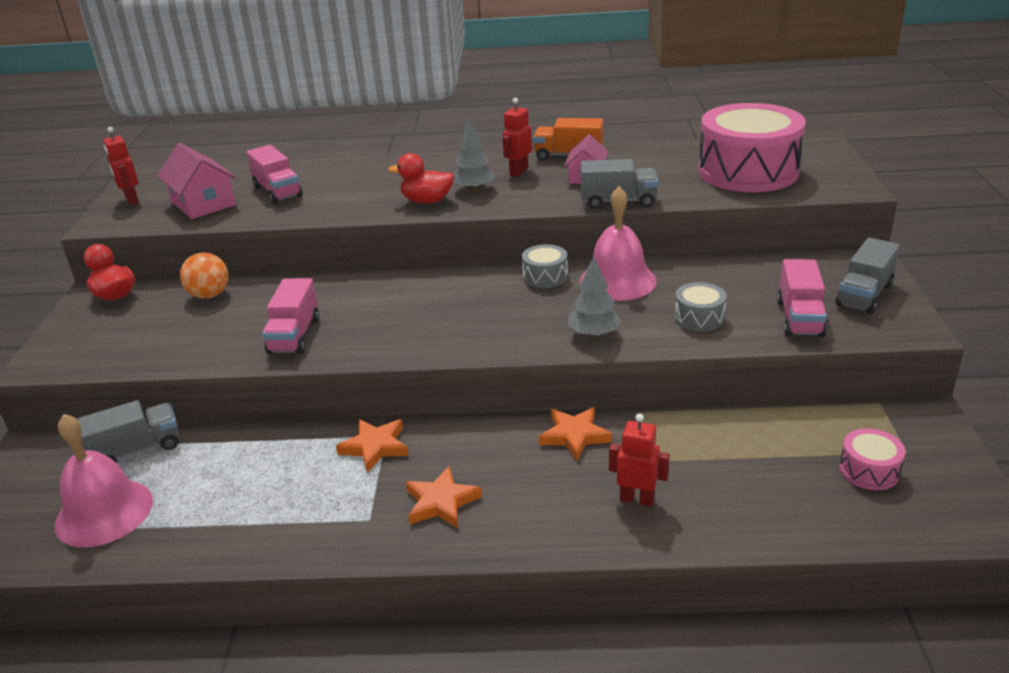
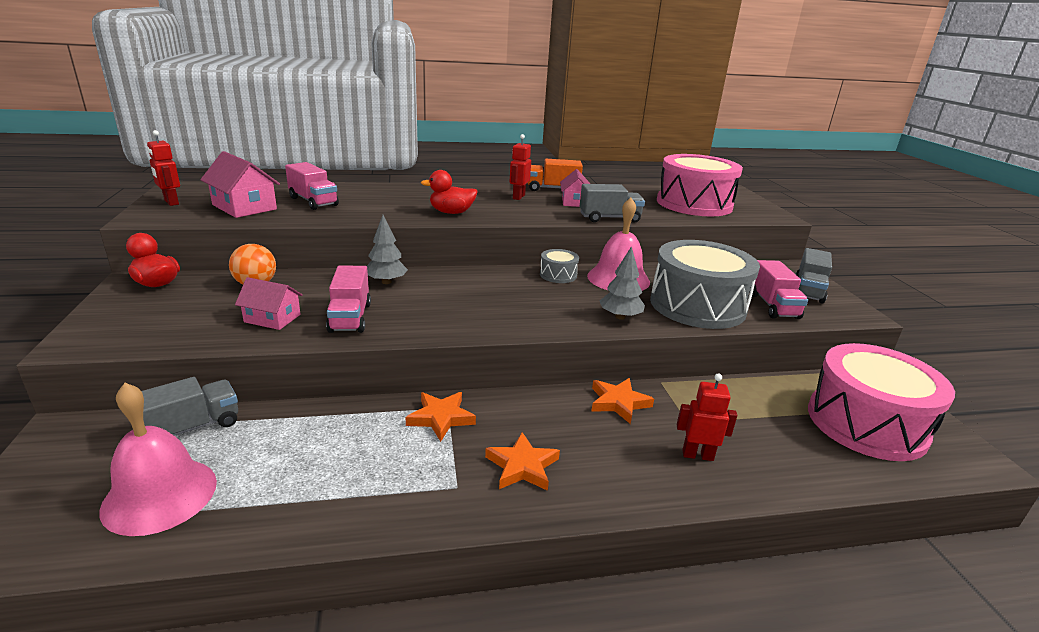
camera: 15 degrees left, 5 degrees down
(217, 336) = (272, 318): none -> pink house
(474, 189) = (488, 206): grey tree -> grey tree (386, 282)
(699, 318) = (697, 305): grey drum -> grey drum, size x2.33
(869, 470) = (866, 423): pink drum -> pink drum, size x2.33

